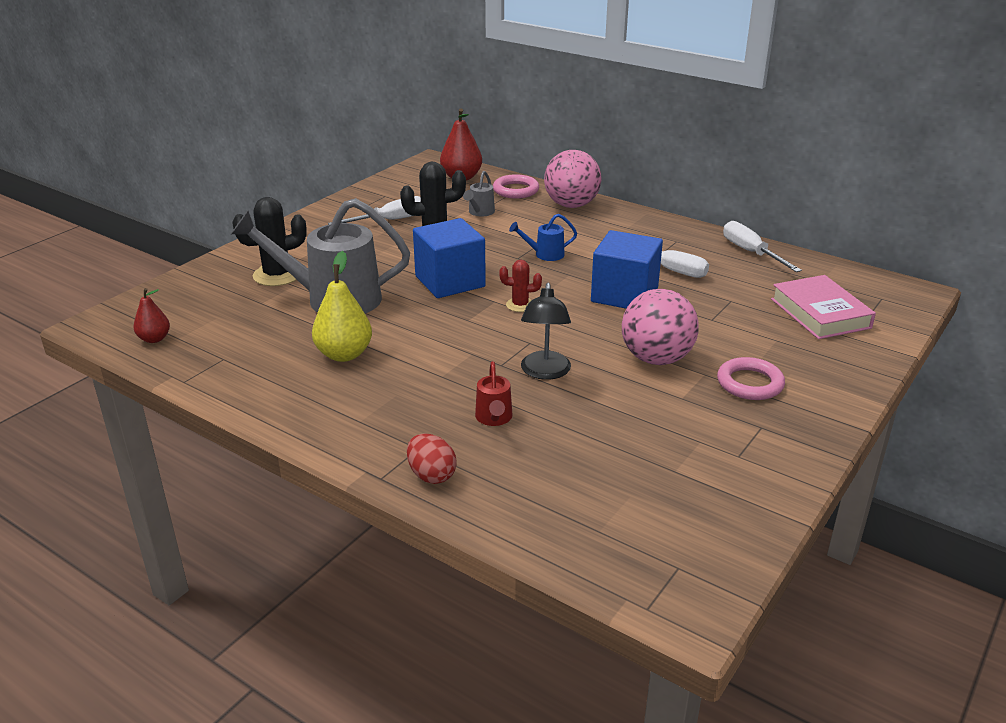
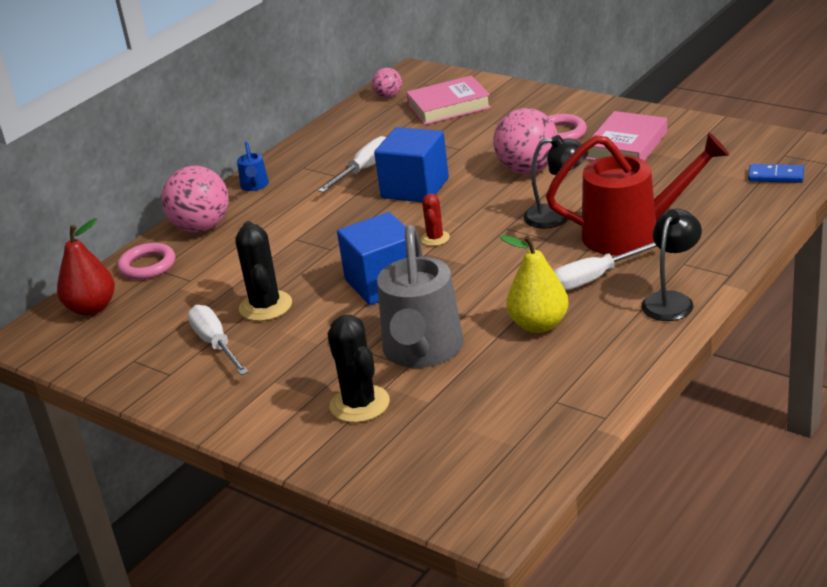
camera: 85 degrees left, 0 degrees up
(154, 339) = (519, 463): red pear -> none
(348, 433) = (671, 300): none -> black lamp
(431, 475) = (718, 252): red egg -> none
(480, 212) = (207, 283): grey watering can -> none
(494, 418) = (633, 233): red watering can -> red watering can, size x2.29
(545, 254) = (325, 234): blue watering can -> blue watering can (254, 186)
(613, 549) = (776, 176): none -> blue domino
(714, 430) = (627, 145): none -> pink book
(751, 252) = (334, 133): white screwdriver -> white screwdriver (595, 278)
(843, 279) = (388, 96): none -> pink ball

